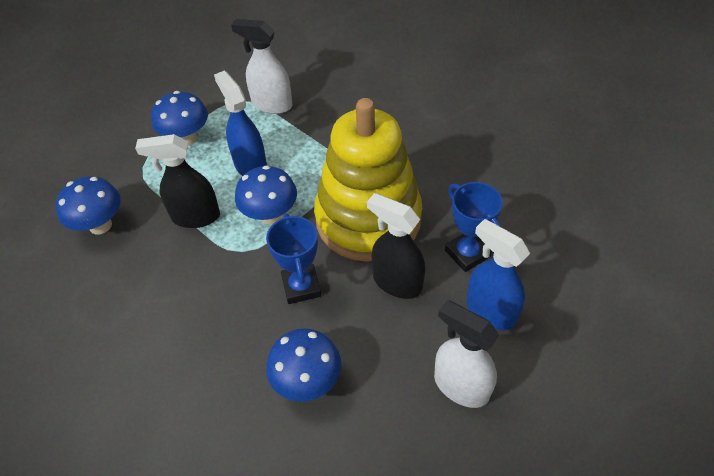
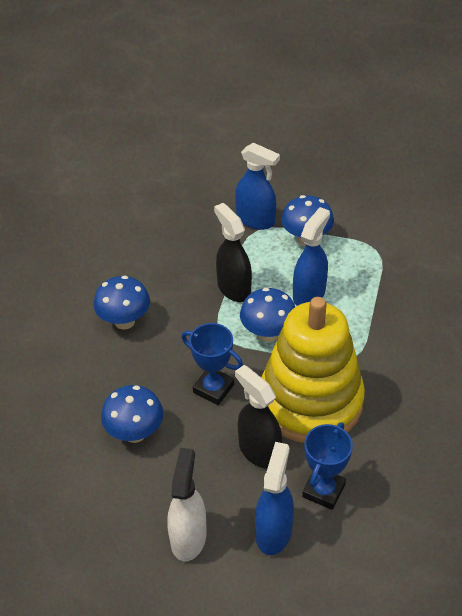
camera: 60 degrees right, 5 degrees down
(100, 225) = (188, 239): blue mushroom -> blue mushroom (124, 321)
(129, 163) = (256, 220): none -> blue spray bottle
(271, 105) = (387, 272): white spray bottle -> none
(301, 286) = (213, 388): blue trophy -> blue trophy turned 75 degrees clockwise
(397, 282) = (259, 451): black spray bottle -> black spray bottle turned 45 degrees counterclockwise

